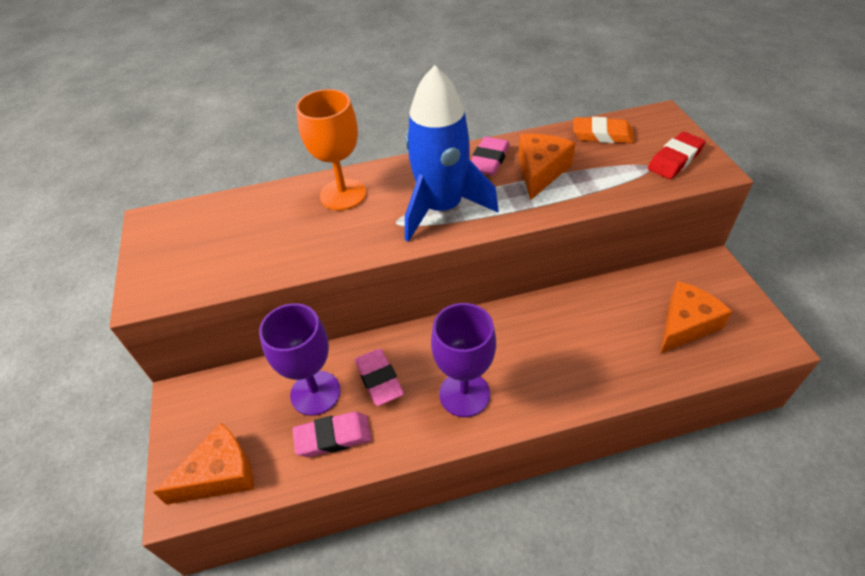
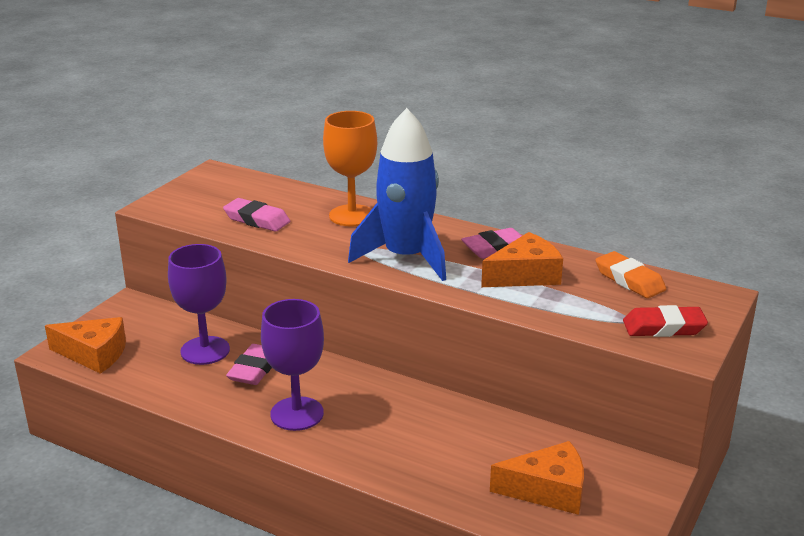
camera: 40 degrees right, 20 degrees down
(333, 437) = (180, 379): pink eraser -> pink eraser (257, 220)

